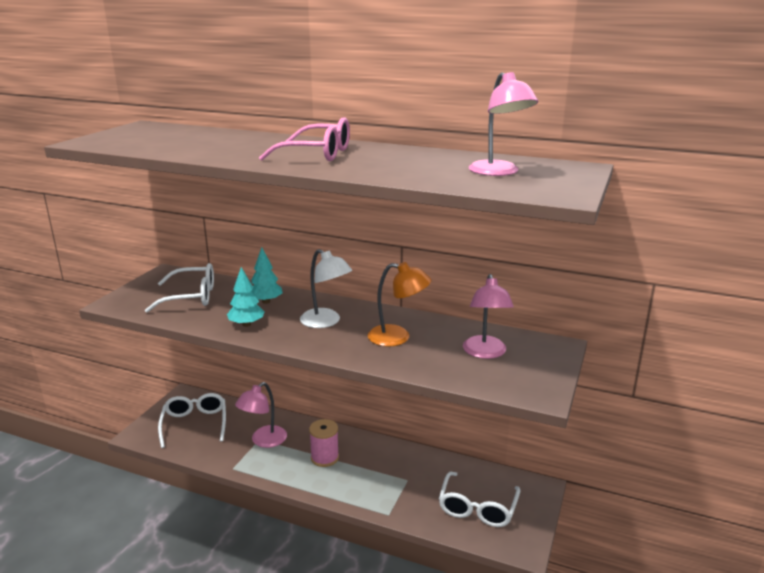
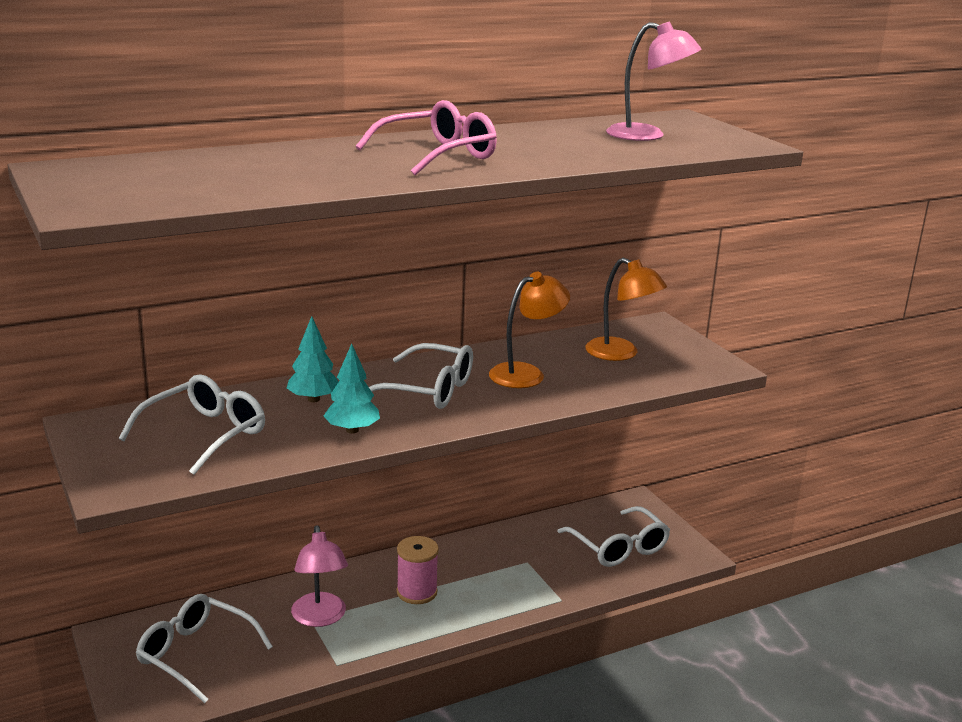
camera: 50 degrees left, 0 degrees up
(326, 322) = (428, 390): white lamp -> white glasses
(485, 353) = (621, 354): pink lamp -> orange lamp

